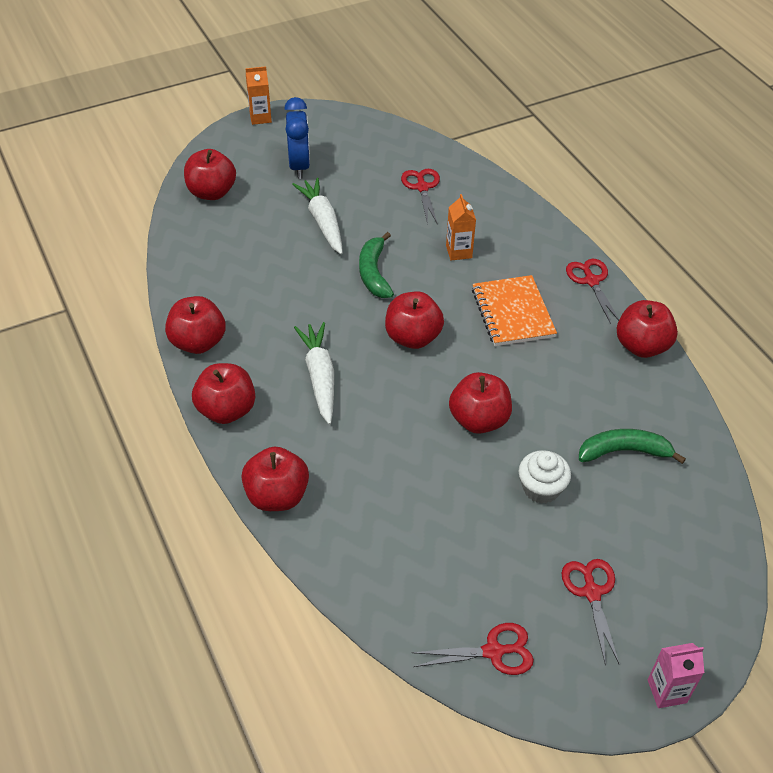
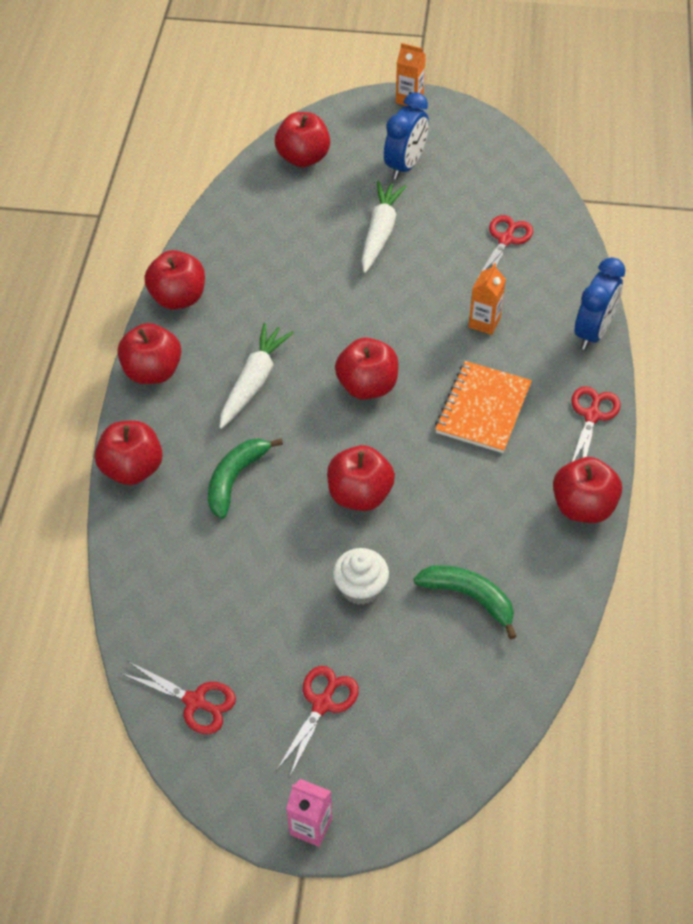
camera: 35 degrees right, 5 degrees up
(374, 273) = (385, 306): green banana -> green banana (235, 479)
(540, 224) = (593, 332): none -> blue clock

